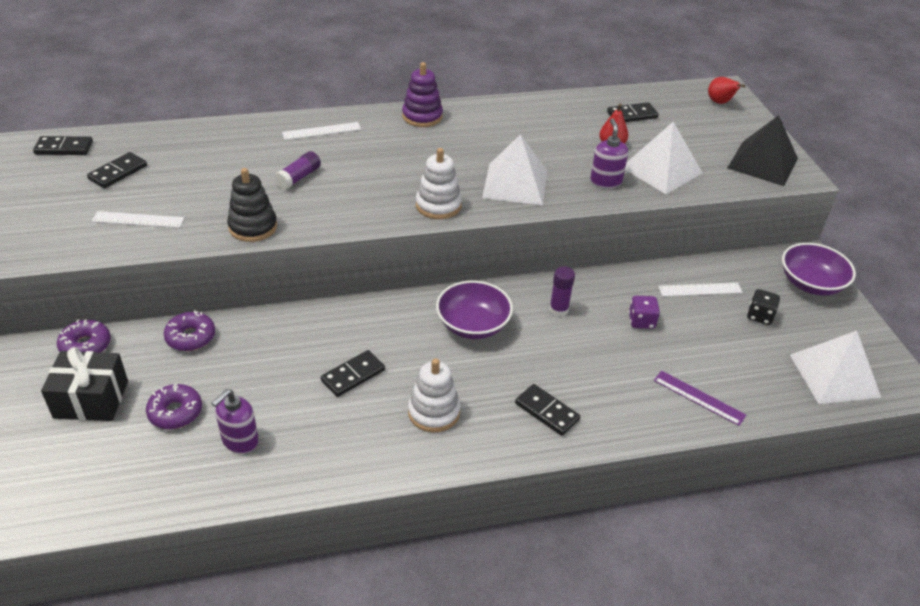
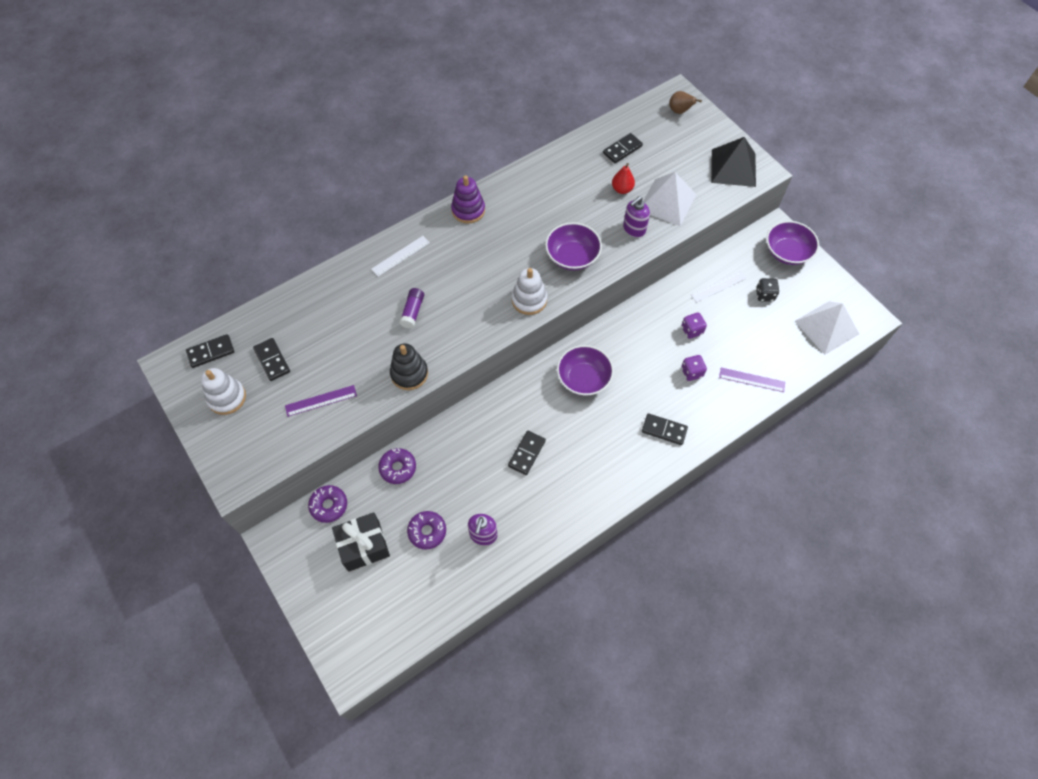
camera: 20 degrees left, 20 degrees up
(118, 172) = (272, 360): black domino -> black domino turned 45 degrees counterclockwise
(138, 219) = (321, 400): white ruler -> purple ruler
(434, 412) = (594, 460): white stacking toy -> white stacking toy (227, 398)
(515, 184) = (572, 256): white pyramid -> purple bowl
(558, 309) = (634, 342): purple glue stick -> none
(605, 181) = (634, 229): purple soap dispenser -> purple soap dispenser turned 105 degrees counterclockwise
(618, 363) = (691, 372): none -> purple dice
(720, 102) = (680, 111): red pear -> brown pear

